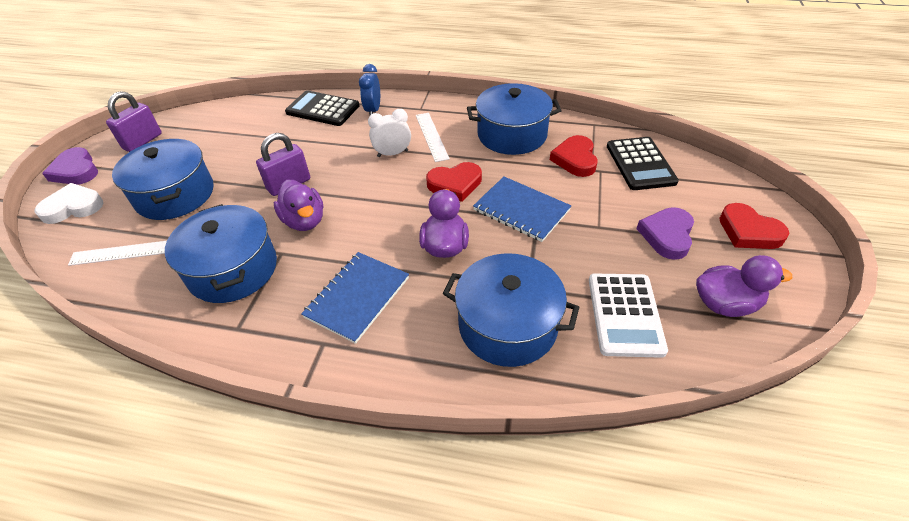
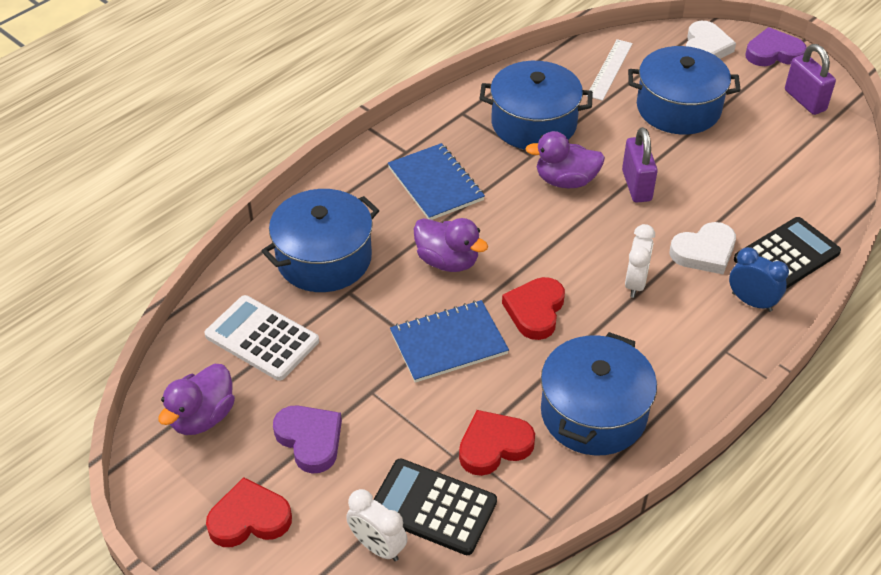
camera: 120 degrees right, 0 degrees up
(341, 137) = (704, 252): none -> white heart
(432, 136) = (647, 333): white ruler -> none
(575, 159) = (494, 446): red heart -> red heart turned 60 degrees counterclockwise
(688, 172) = (378, 547): none -> white clock

